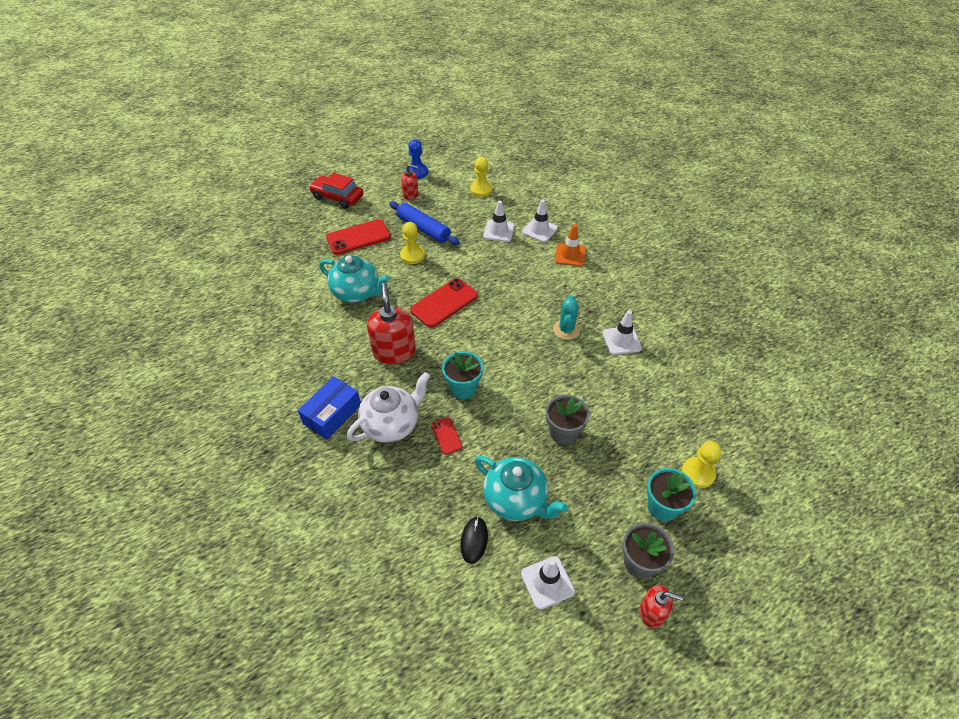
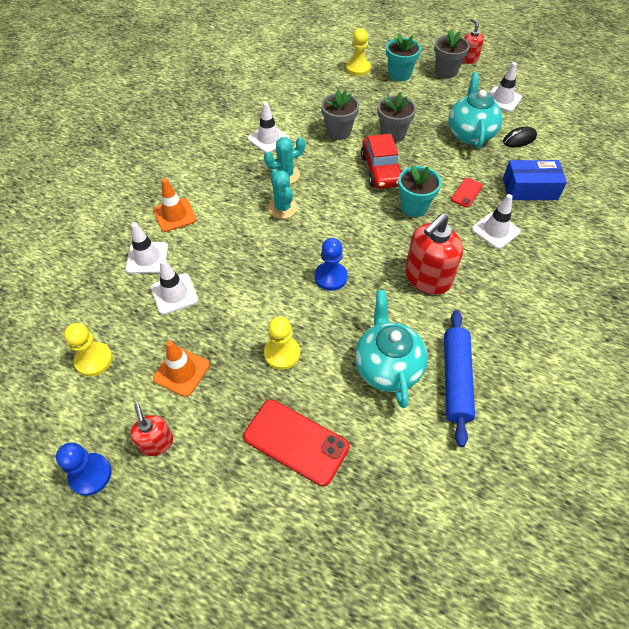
camera: 125 degrees left, 5 degrees up
(332, 414) = (533, 277): blue box -> blue box (530, 189)
(337, 197) = (227, 551): red car -> red car (381, 170)
(392, 424) = (495, 230): white teapot -> white traffic cone
(423, 229) = (223, 374): blue rolling pin -> blue rolling pin (455, 380)
(441, 215) = (181, 372): none -> orange traffic cone
(444, 303) = (330, 277): red phone -> blue pawn
(530, 310) = (282, 208): none -> turquoise cactus
(597, 393) = (338, 132): none -> grey flower pot

